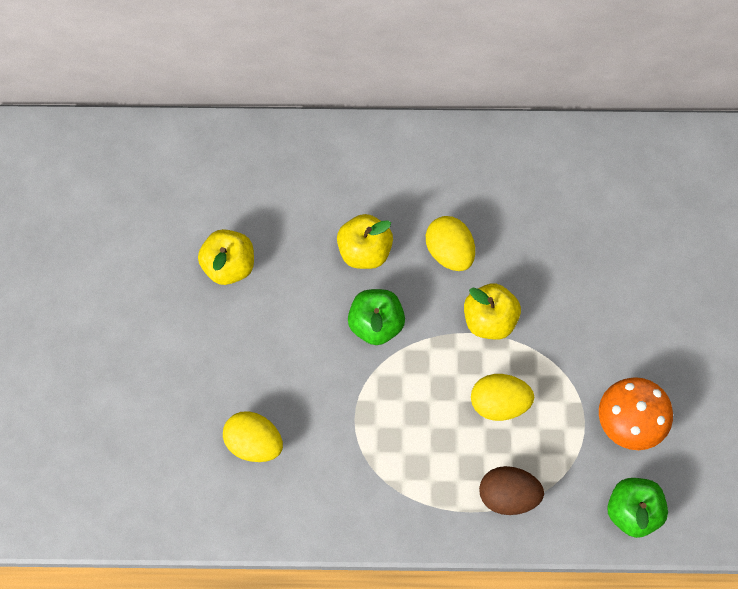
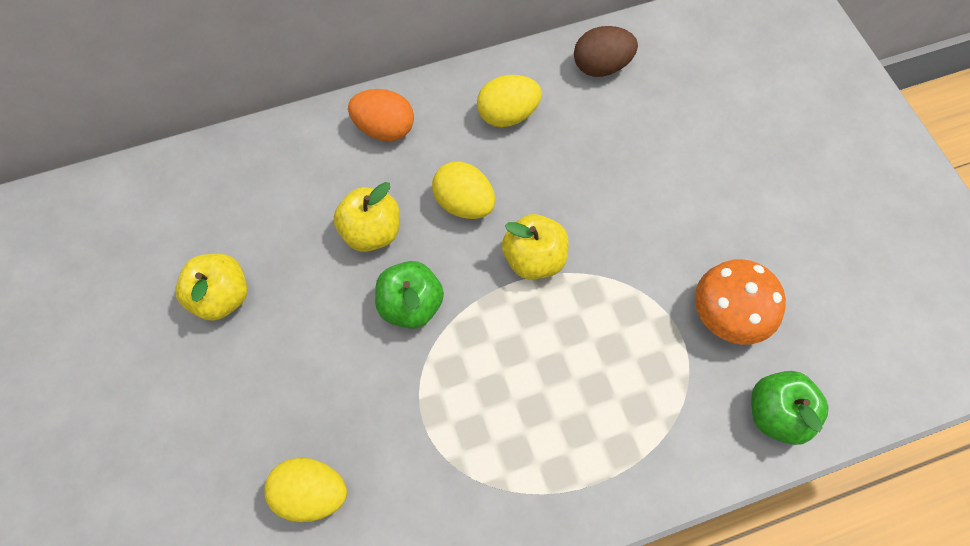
camera: 20 degrees left, 5 degrees down
(406, 160) = (384, 129): none -> orange egg
(499, 403) = (580, 345): yellow egg -> yellow egg (507, 115)
(508, 495) = (632, 447): brown egg -> brown egg (601, 66)

